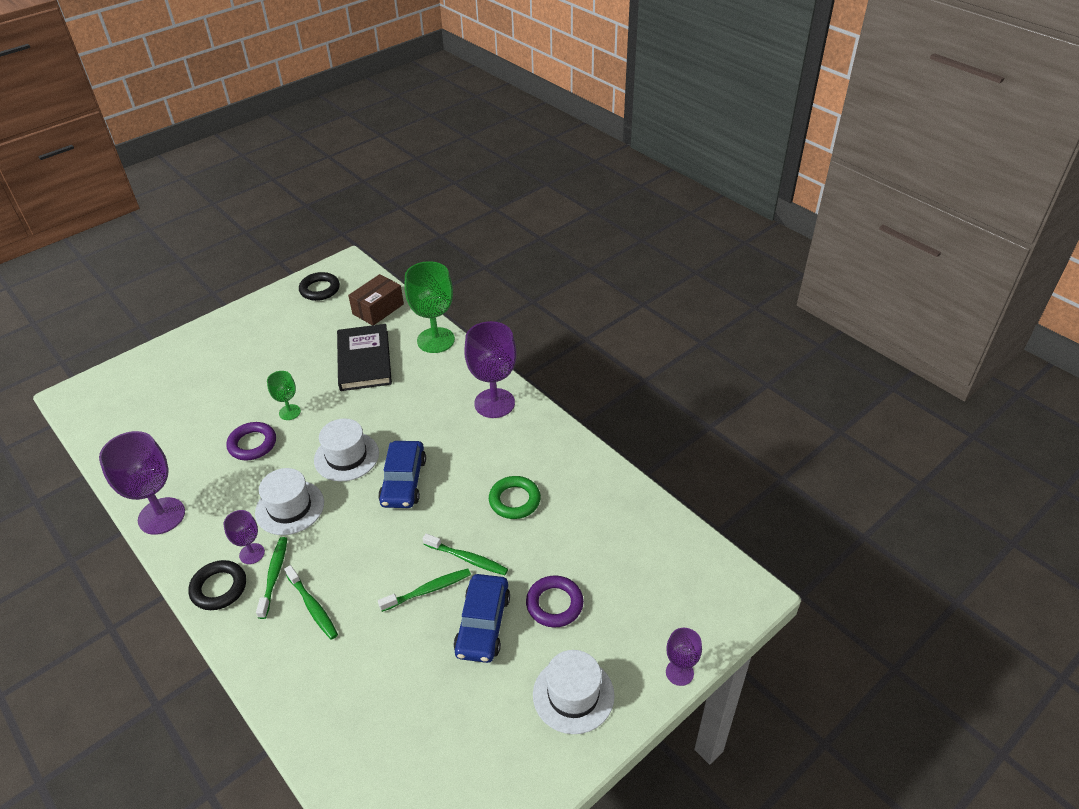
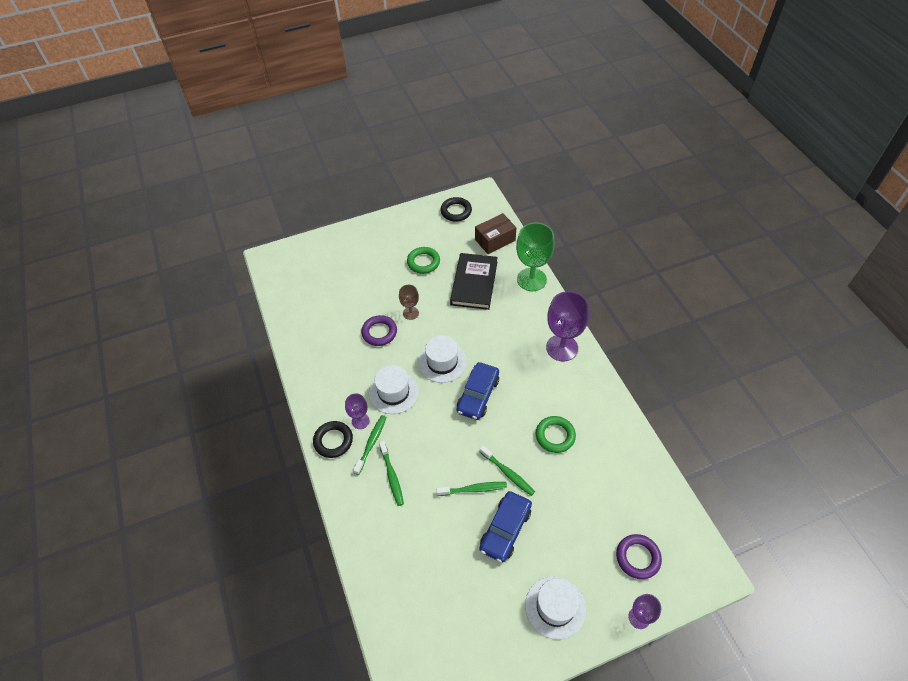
camera: 20 degrees right, 10 degrees up
(161, 516) = (307, 372): purple goblet -> none
(289, 412) = (410, 313): green goblet -> brown goblet
(292, 352) = (423, 262): none -> green ring
(554, 604) = (561, 531): purple ring -> purple ring (637, 557)

